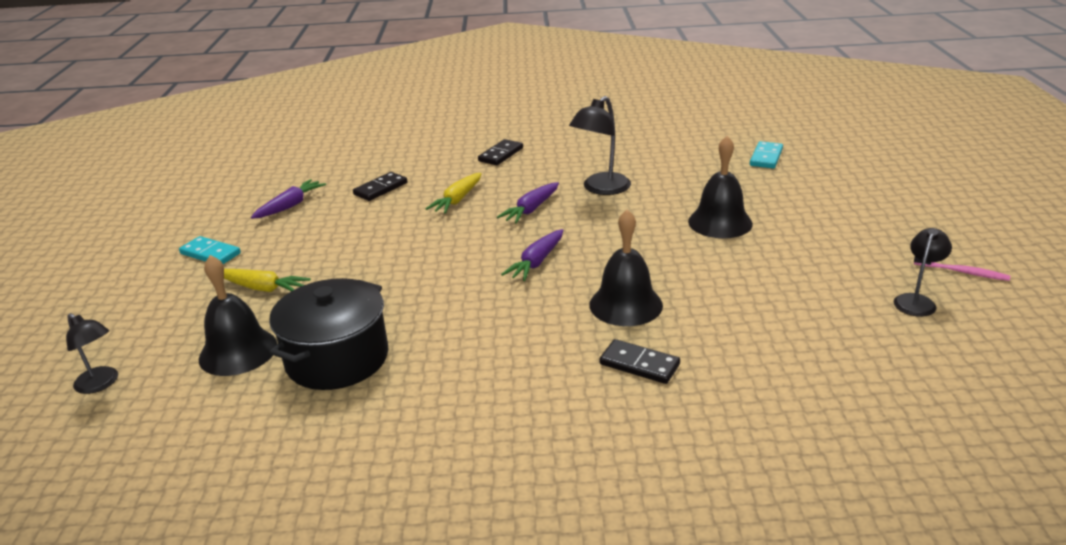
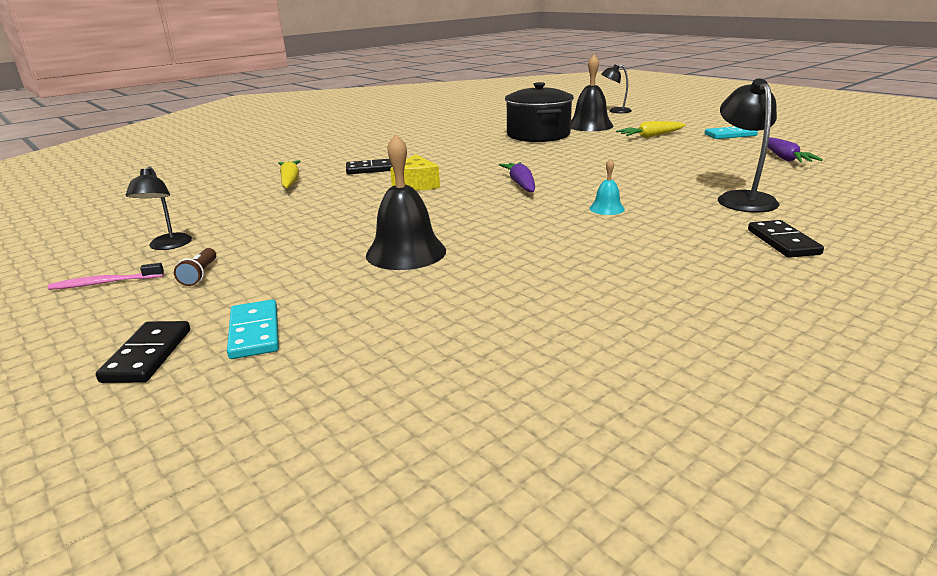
camera: 140 degrees right, 5 degrees down
(381, 189) = (770, 183): black domino -> black domino (147, 355)
(457, 200) = (686, 196): yellow carrot -> yellow carrot (290, 181)
(531, 209) = (607, 208): purple carrot -> turquoise bell
(601, 189) = (585, 244): black lamp -> black lamp (742, 198)
(625, 304) = (416, 184): black bell -> yellow cheese
(766, 157) = (436, 373): turquoise domino -> turquoise domino (254, 332)
(883, 254) = (200, 275): none -> brown flashlight

